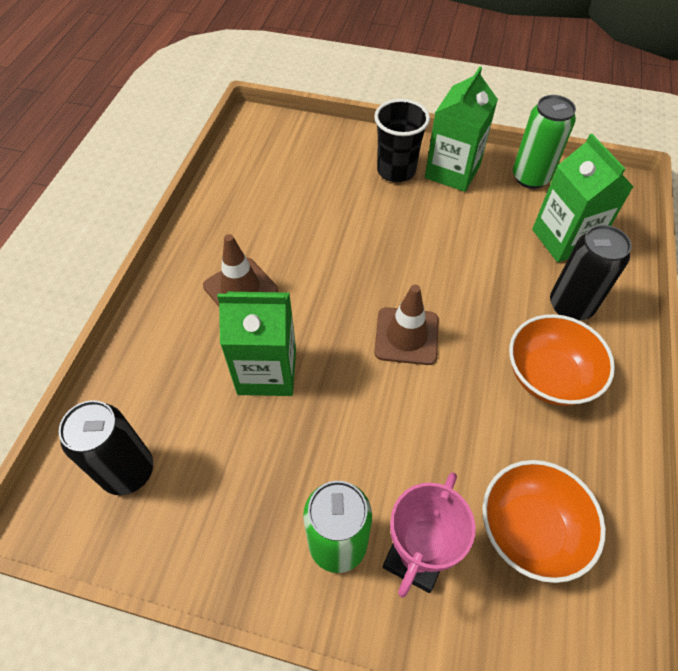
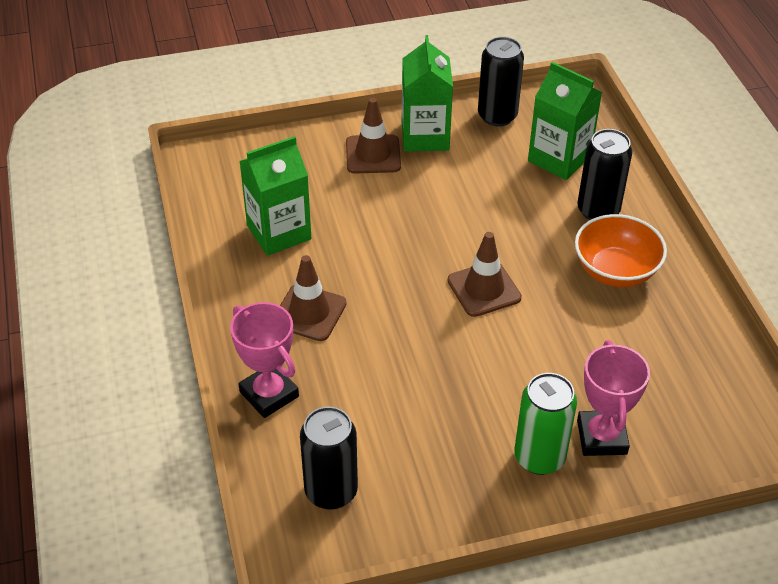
camera: 30 degrees left, 10 degrees down
(152, 348) = (269, 394): none -> pink trophy
(267, 371) = (387, 366): green carton -> green carton (279, 232)
(396, 171) = (373, 154): black cup -> brown traffic cone
(530, 177) = (497, 116): green can -> black can
(530, 530) = (669, 381): orange bowl -> none

